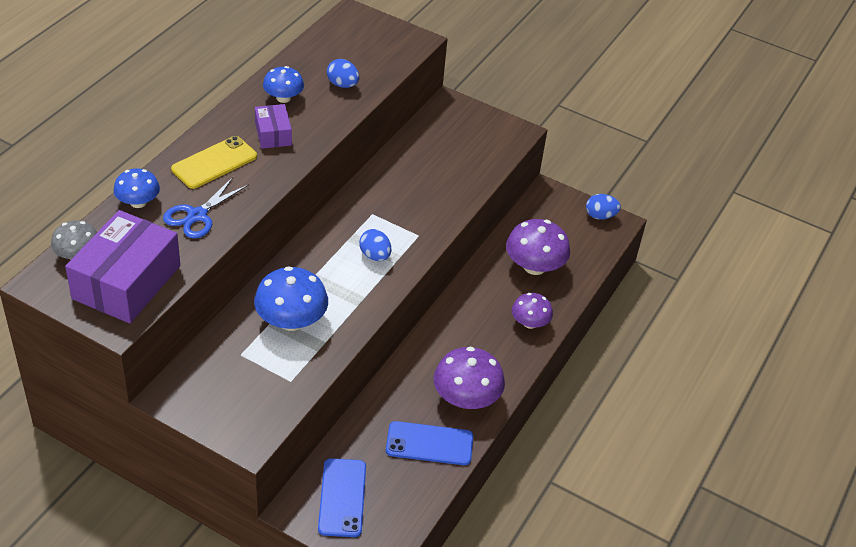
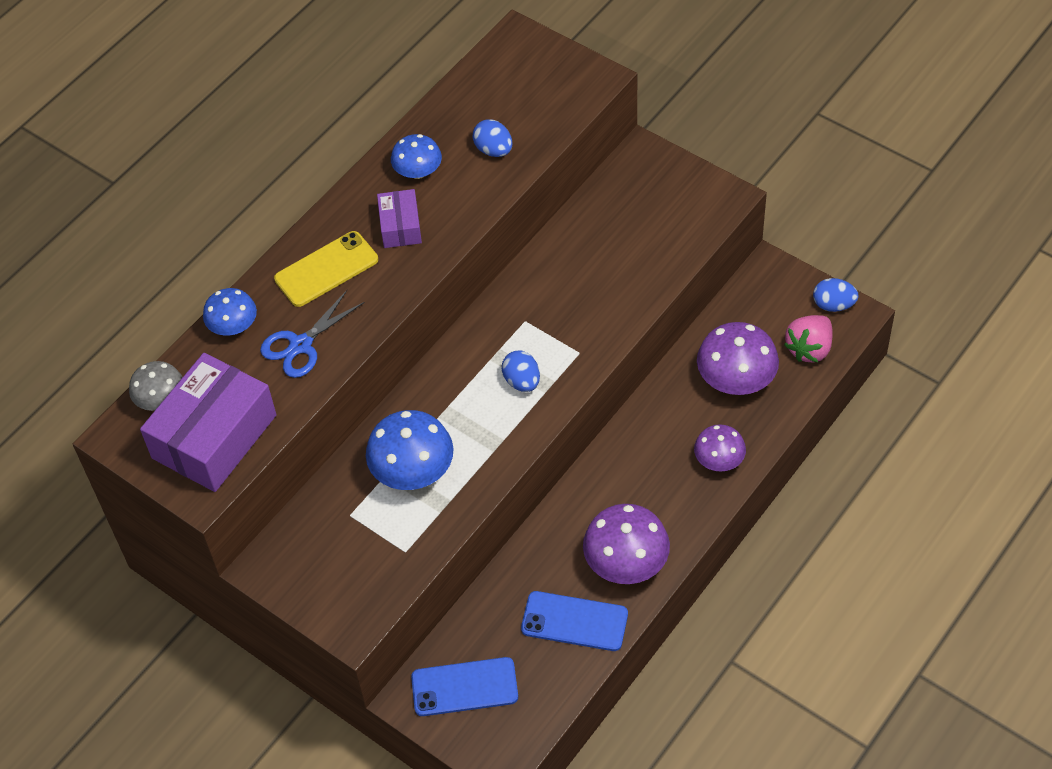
camera: 15 degrees right, 10 degrees up
(342, 497) = (464, 687): blue phone -> blue phone turned 75 degrees clockwise
(587, 245) = (809, 349): none -> pink strawberry

